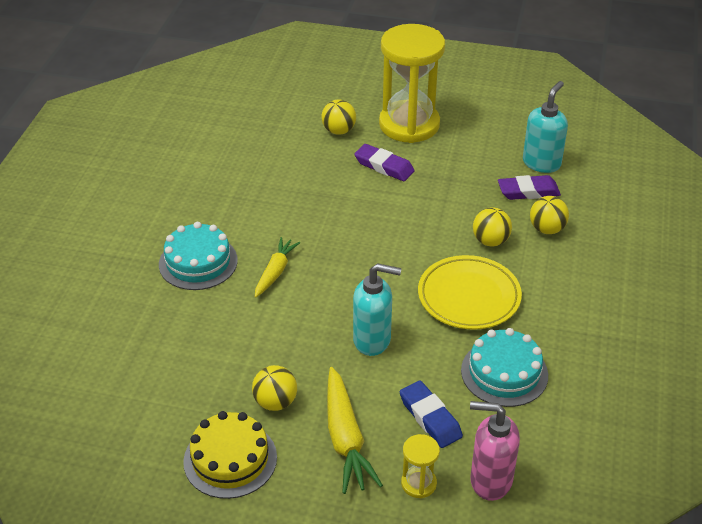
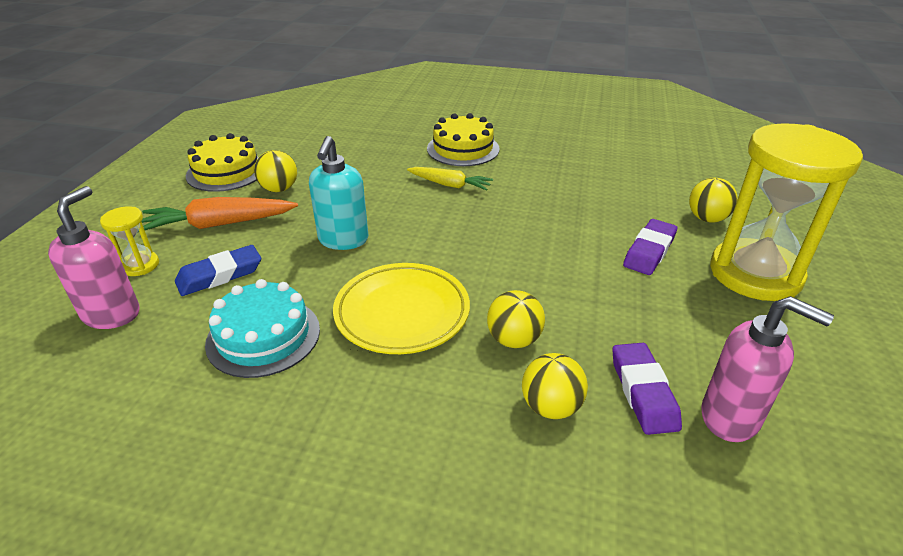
camera: 90 degrees right, 5 degrees down
(198, 262) = (463, 149): turquoise cake -> yellow cake
(346, 438) = (219, 224): yellow carrot -> orange carrot
(541, 163) = (731, 417): turquoise soap dispenser -> pink soap dispenser

